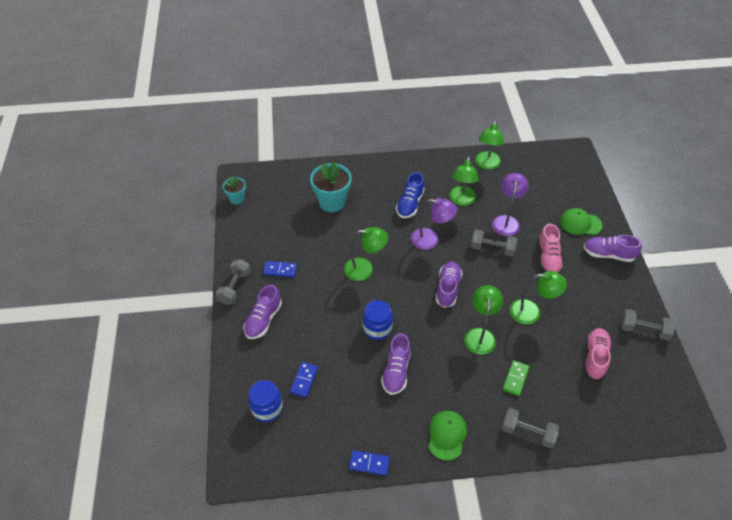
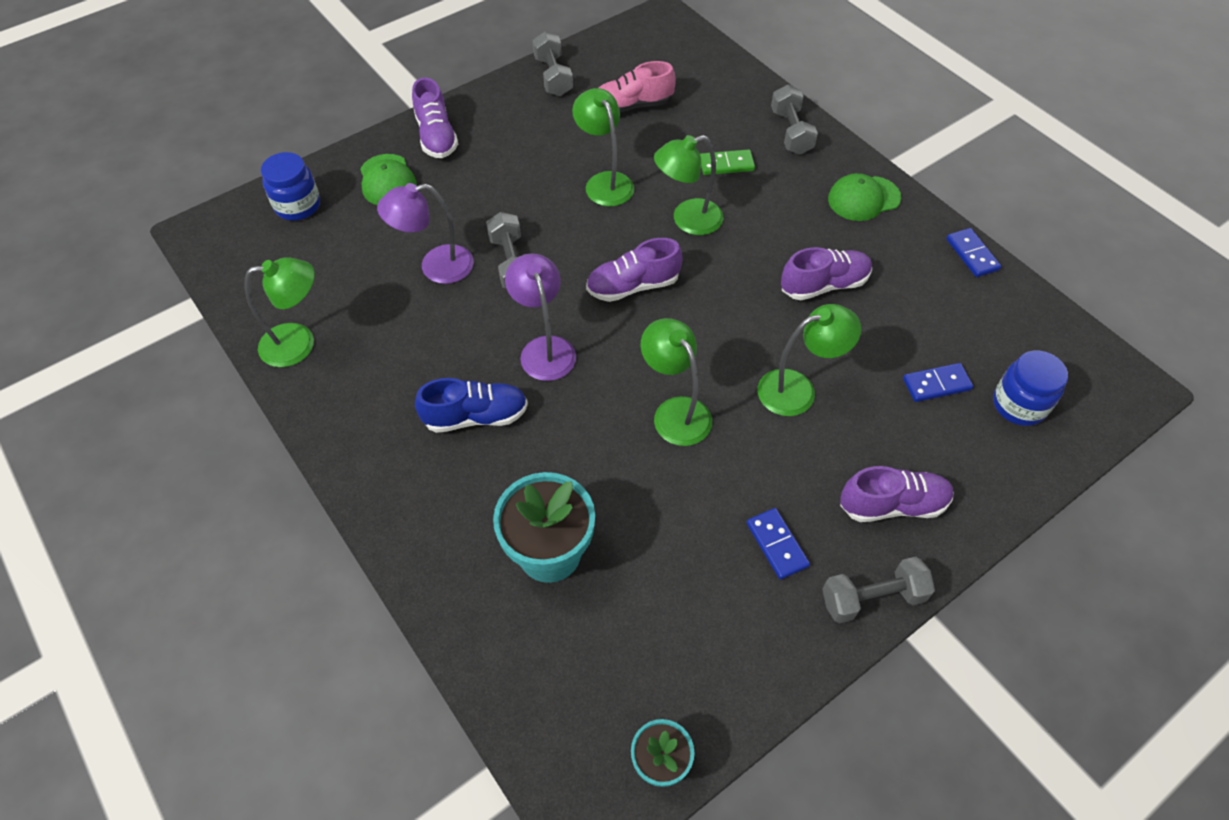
camera: 120 degrees left, 5 degrees up
(377, 328) = (775, 339): blue jar -> blue jar (298, 206)
(461, 200) = (420, 344): green lamp -> green lamp (798, 389)
(548, 258) = (488, 195): pink shoe -> none

